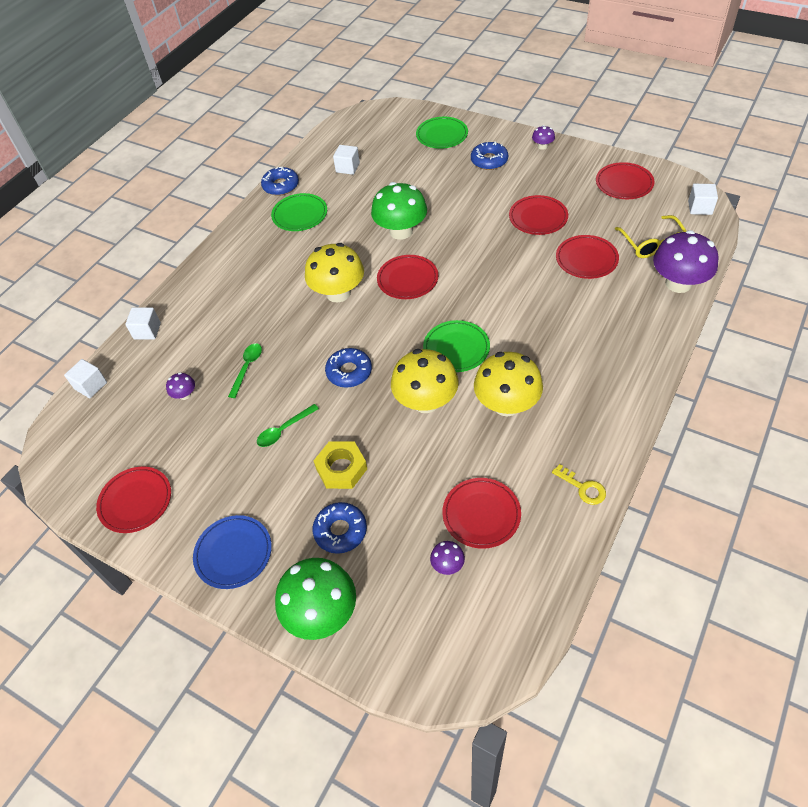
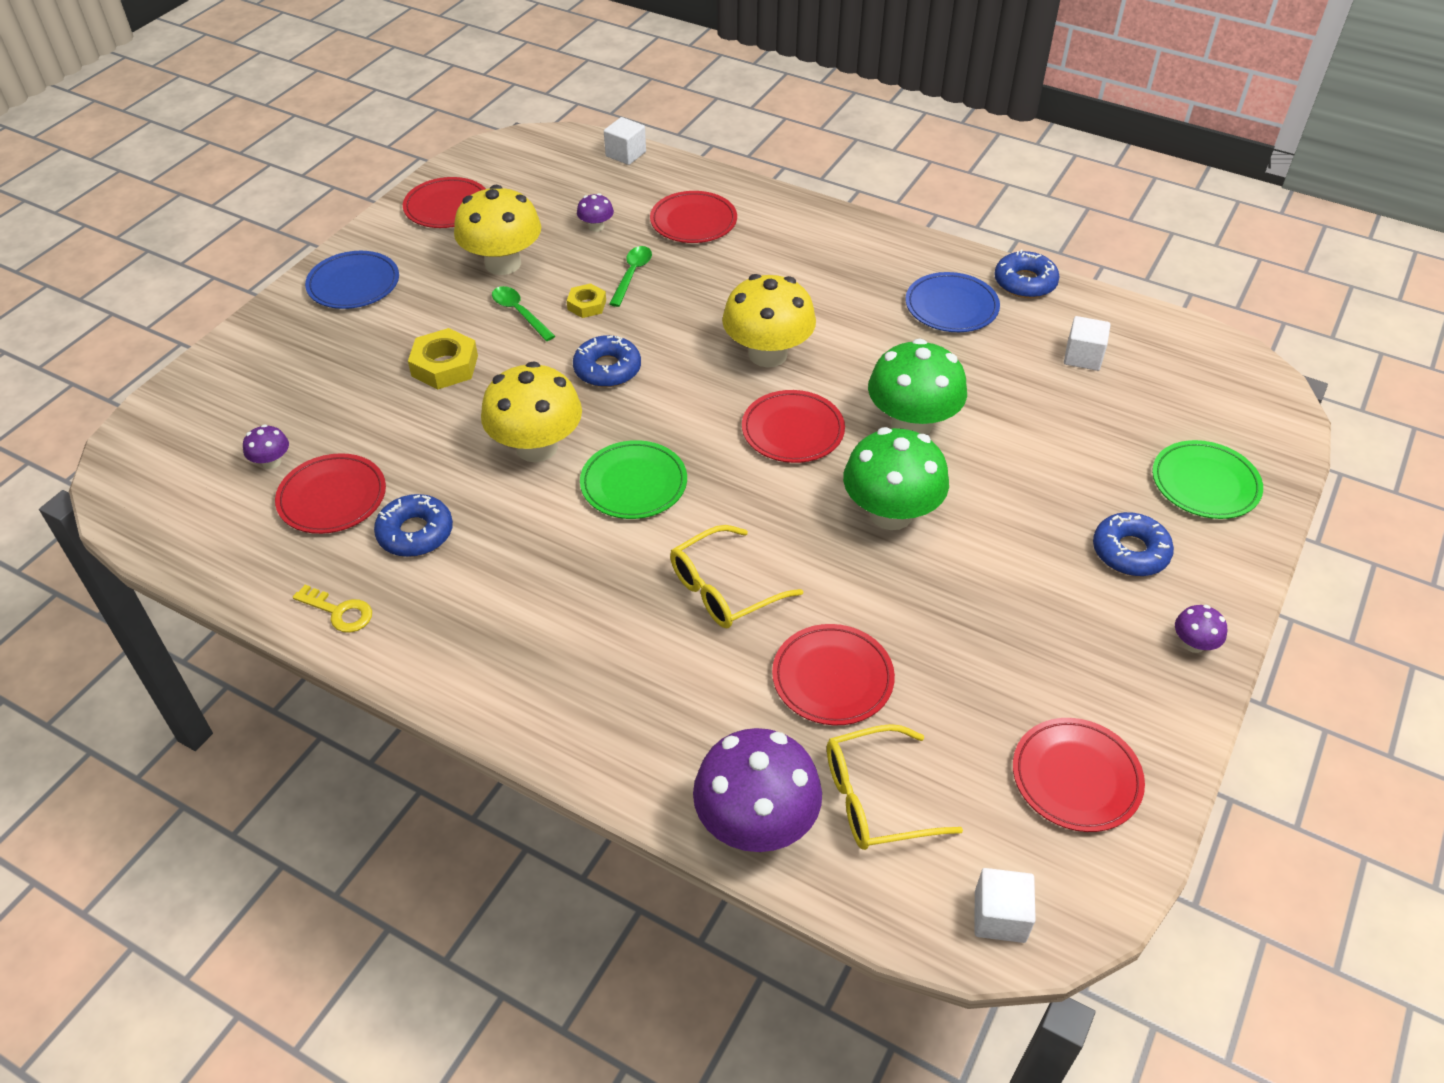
camera: 85 degrees right, 5 degrees down
(147, 331) = (711, 185): white cube -> none
(247, 368) = (632, 274): green spoon -> green spoon turned 90 degrees counterclockwise
(279, 390) = (587, 305): none -> yellow nut
(300, 215) = (951, 307): green plate -> blue plate
(321, 613) = (252, 355): green mushroom -> green mushroom (891, 513)
(340, 531) = (353, 367): blue donut -> blue donut (415, 533)
(506, 404) = (511, 536): yellow mushroom -> yellow mushroom (503, 263)
(534, 303) = (724, 589): none -> yellow glasses
(538, 218) = (954, 615): red plate -> red plate (693, 221)
(582, 487) = (339, 612): yellow key -> yellow key turned 105 degrees counterclockwise

